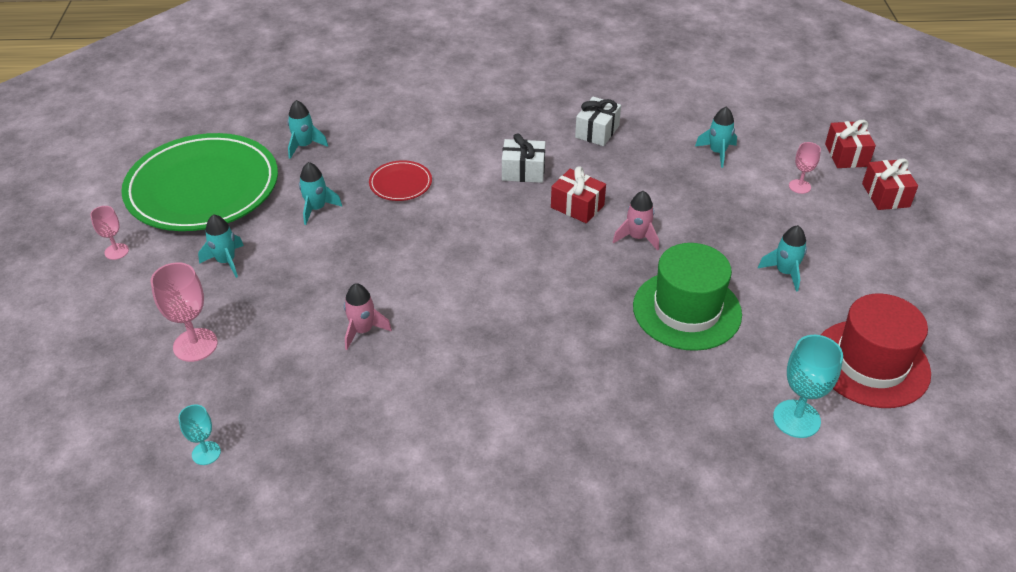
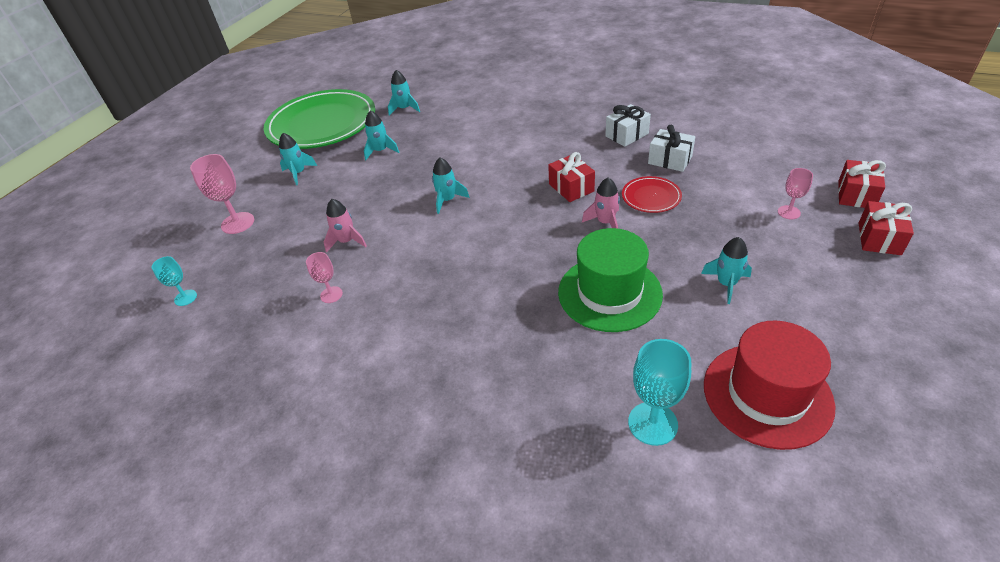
camera: 30 degrees right, 0 degrees up
(116, 251) = (242, 153): pink goblet -> pink goblet (331, 295)
(400, 183) = (449, 145): red plate -> red plate (651, 197)
(523, 171) = (546, 153): white gift -> white gift (670, 160)
(717, 152) = (724, 169): turquoise rocket -> turquoise rocket (447, 200)

